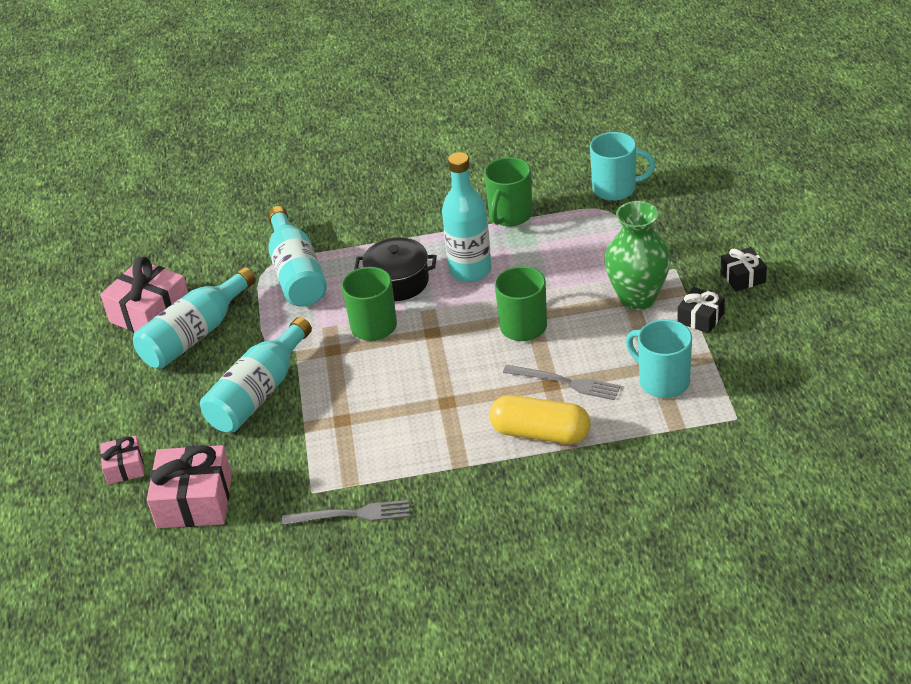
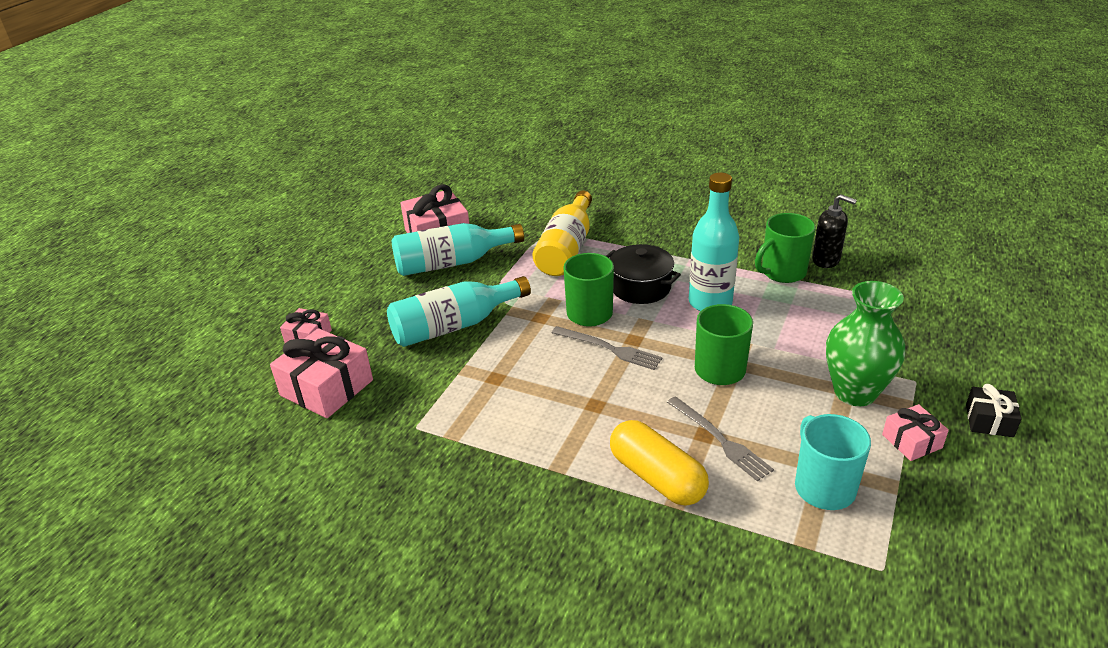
camera: 30 degrees right, 5 degrees down
(296, 273) = (567, 248): turquoise bottle -> yellow bottle
(351, 514) = (427, 465): grey fork -> grey fork (609, 348)
(538, 188) = (826, 260): none -> black soap dispenser
(616, 189) = (903, 287): turquoise mug -> none
(700, 318) = (912, 441): black gift -> pink gift

